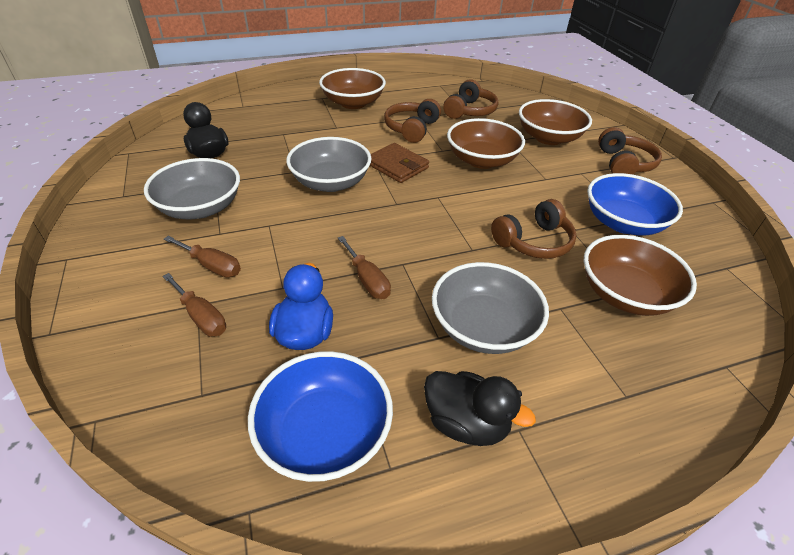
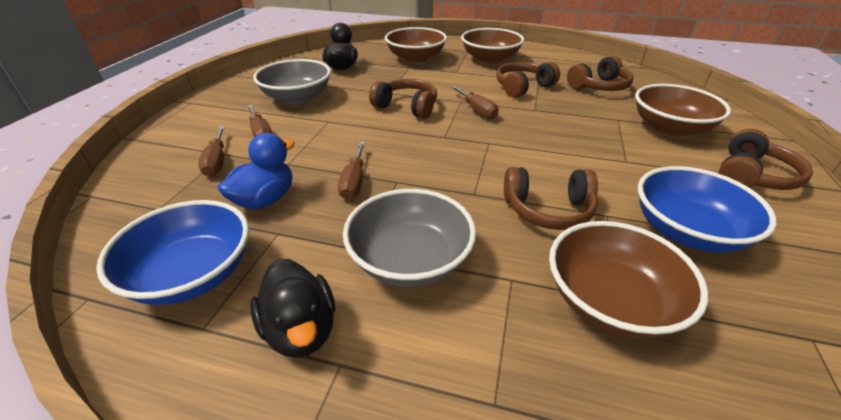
camera: 35 degrees right, 5 degrees down
(331, 182) = (407, 107): grey bowl -> brown headphones
(397, 166) = (477, 110): brown wallet -> brown screwdriver
(481, 160) = (567, 127): brown bowl -> brown bowl (416, 58)

